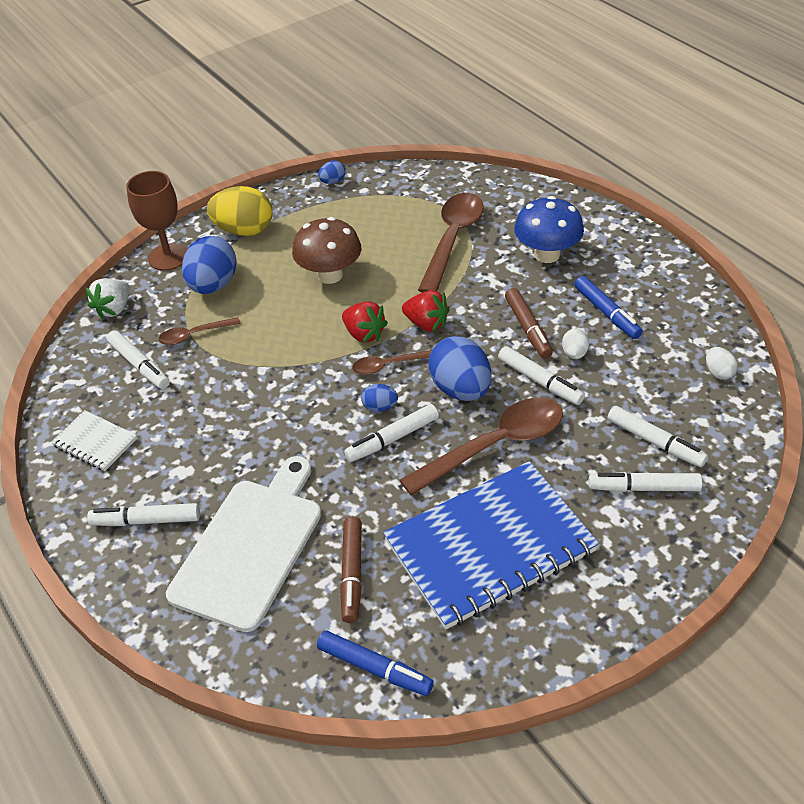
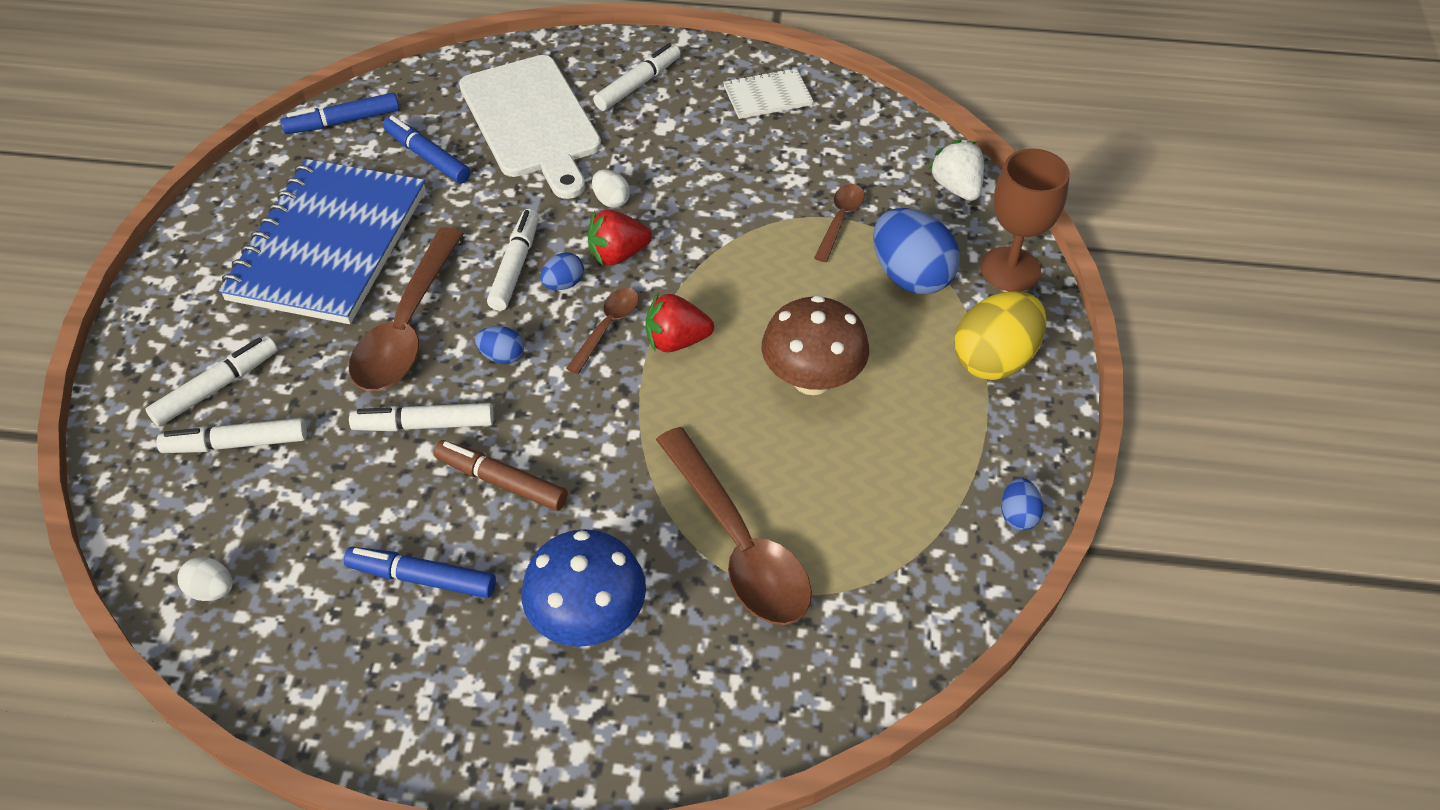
camera: 130 degrees right, 5 degrees up
(139, 365) = (840, 164): white marker -> none
(352, 574) = (427, 157): brown marker -> blue marker
(426, 324) = (625, 401): red strawberry -> red strawberry (618, 255)
(460, 389) = (502, 356): blue egg -> blue egg, size x0.48
(574, 353) = (414, 488): white egg -> white egg (611, 200)

